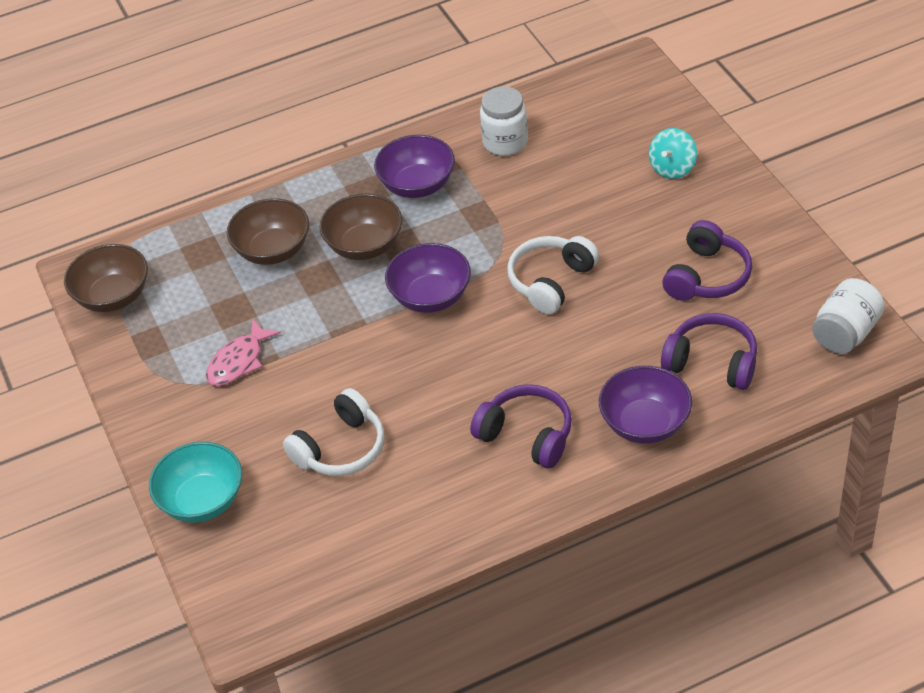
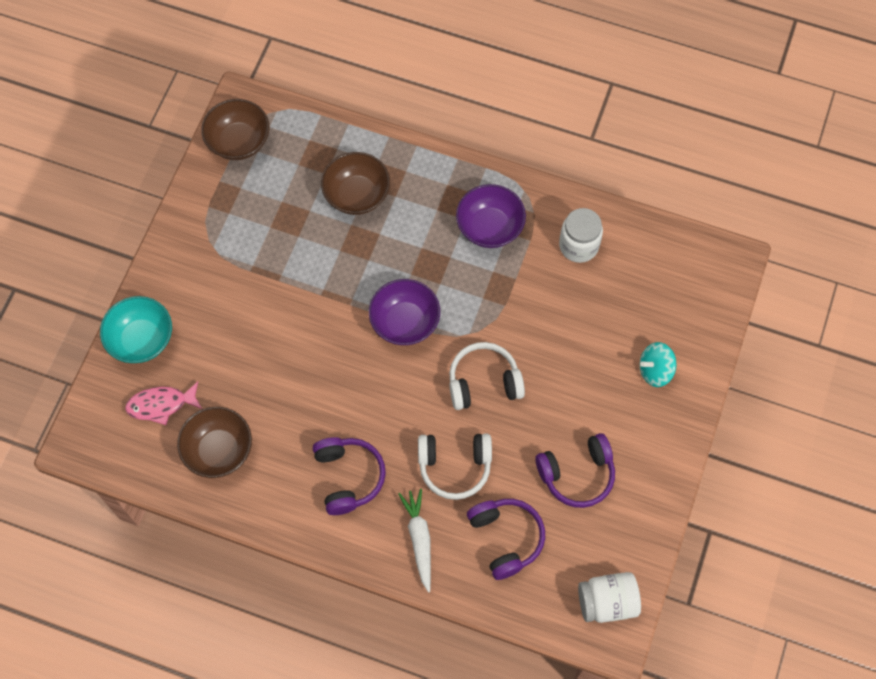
camera: 40 degrees right, 20 degrees up
(238, 361) = (255, 260): pink fish -> pink fish (161, 405)
(340, 448) = (244, 379): white headphones -> white headphones (454, 466)
(364, 245) = (410, 244): brown bowl -> brown bowl (218, 450)
(645, 424) = (419, 539): purple bowl -> white carrot

